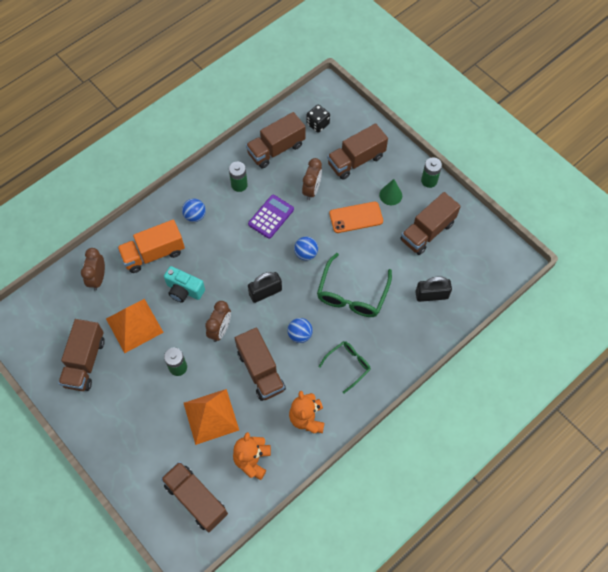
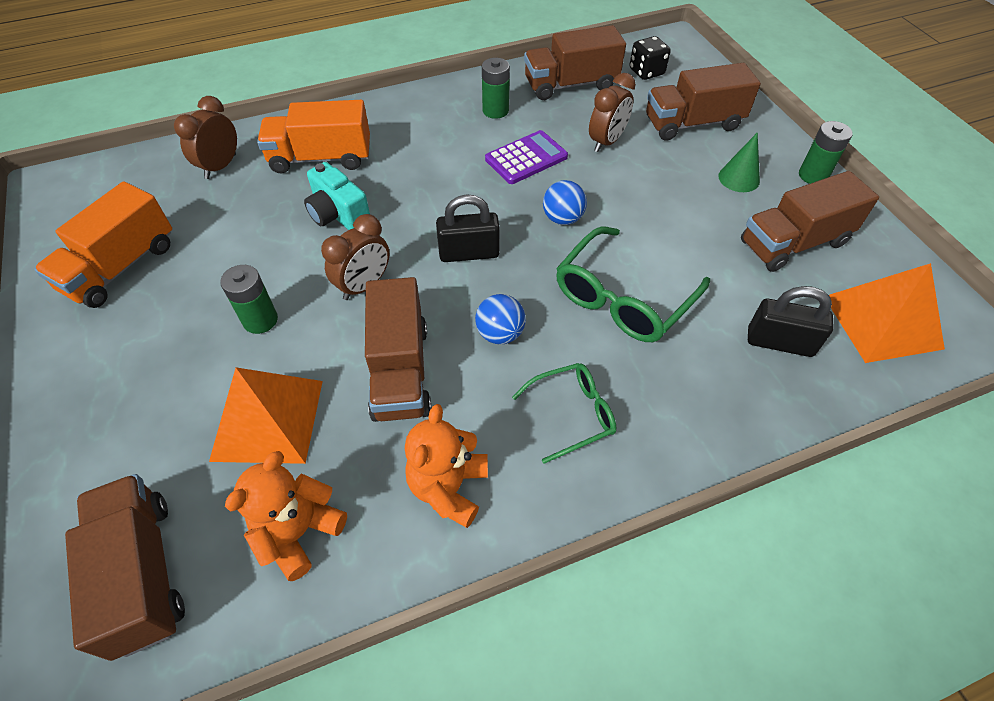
camera: 20 degrees right, 10 degrees down
(85, 362) = (121, 267): brown truck -> orange truck
(134, 325) = (231, 239): orange pyramid -> orange pyramid (882, 322)
(195, 216) = (409, 130): blue ball -> none
(356, 217) = (668, 192): orange phone -> none

